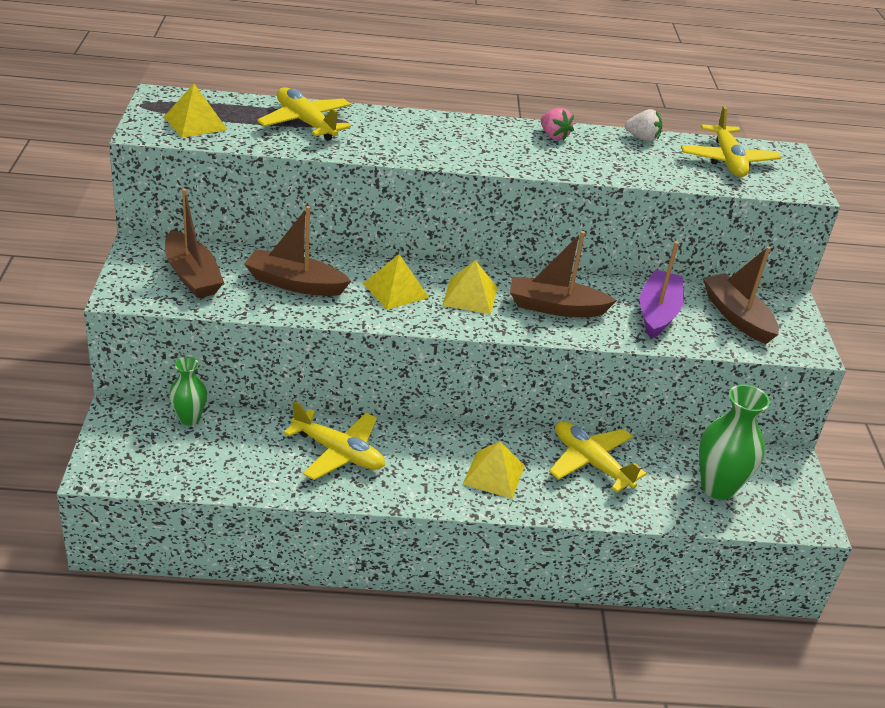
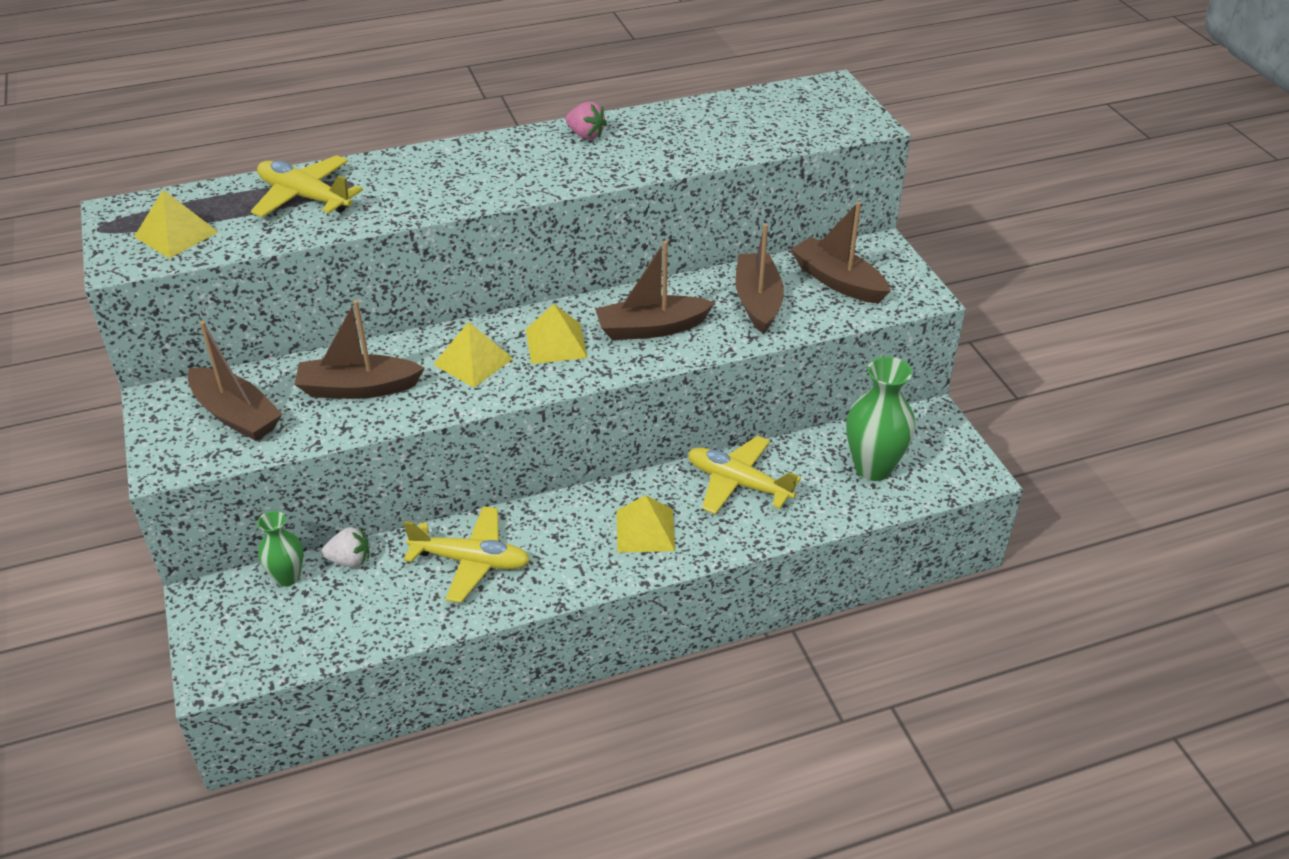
camera: 15 degrees left, 5 degrees up
(642, 138) = (679, 110): white strawberry -> white strawberry (350, 560)
(657, 313) = (757, 301): purple boat -> brown boat
(727, 160) = (778, 113): yellow plane -> none

